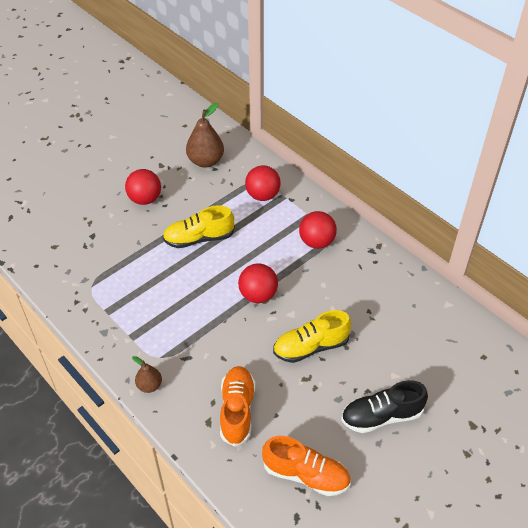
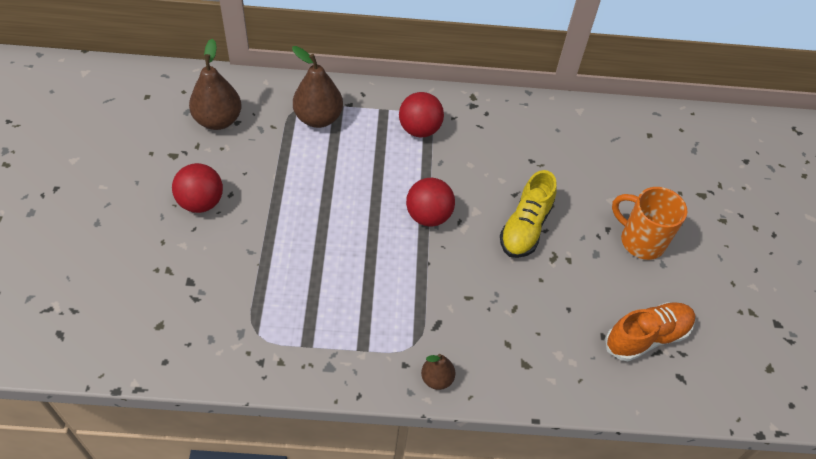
camera: 50 degrees left, 5 degrees up
(199, 238) = (308, 203): yellow shoe -> none
(237, 410) = (535, 333): orange shoe -> none
(262, 195) = (318, 118): red ball -> brown pear
(381, 416) = (640, 241): black shoe -> orange mug

